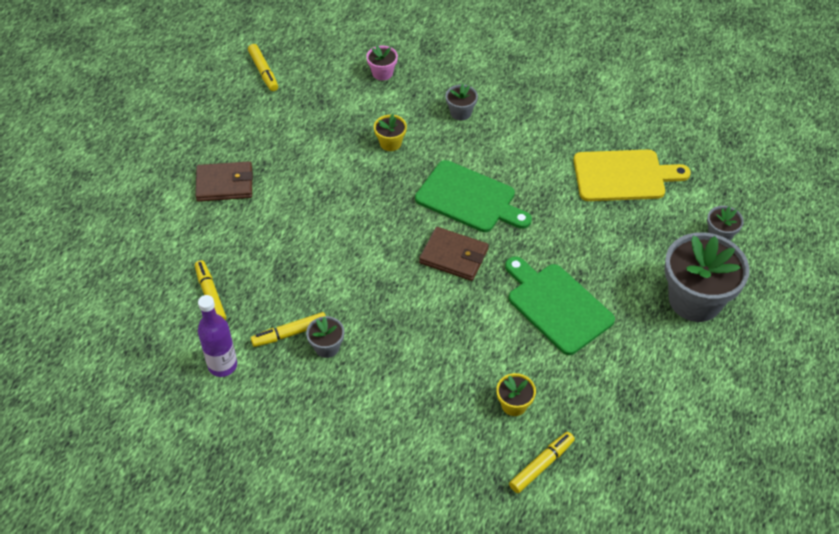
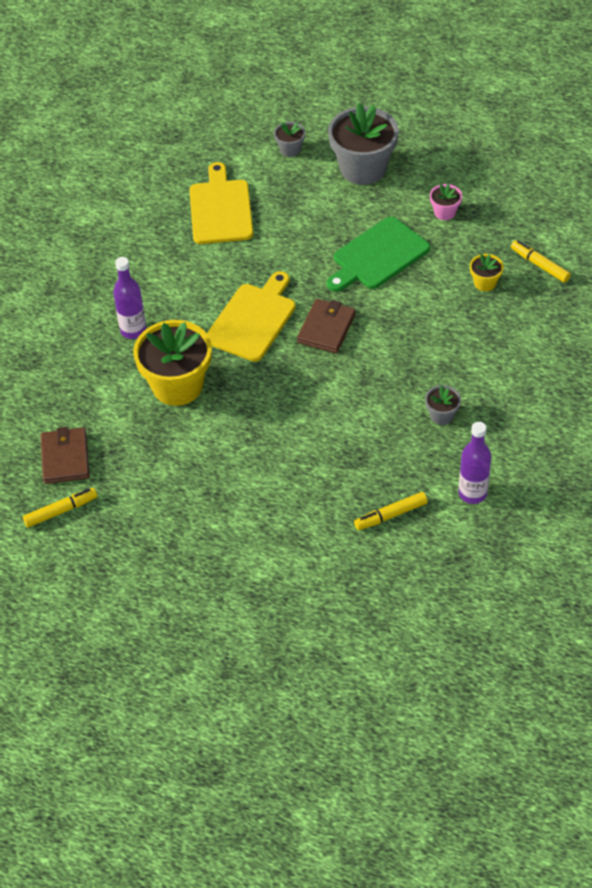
camera: 90 degrees left, 0 degrees up
(225, 184) = (239, 524): brown wallet -> brown wallet (65, 458)
(290, 333) = (429, 445): yellow marker -> none
(382, 73) = (69, 400): pink flower pot -> pink flower pot (445, 212)
(390, 143) = (177, 385): yellow flower pot -> yellow flower pot, size x2.19
(460, 112) = (133, 330): grey flower pot -> purple bottle
(469, 198) = (253, 319): green cutting board -> yellow cutting board

